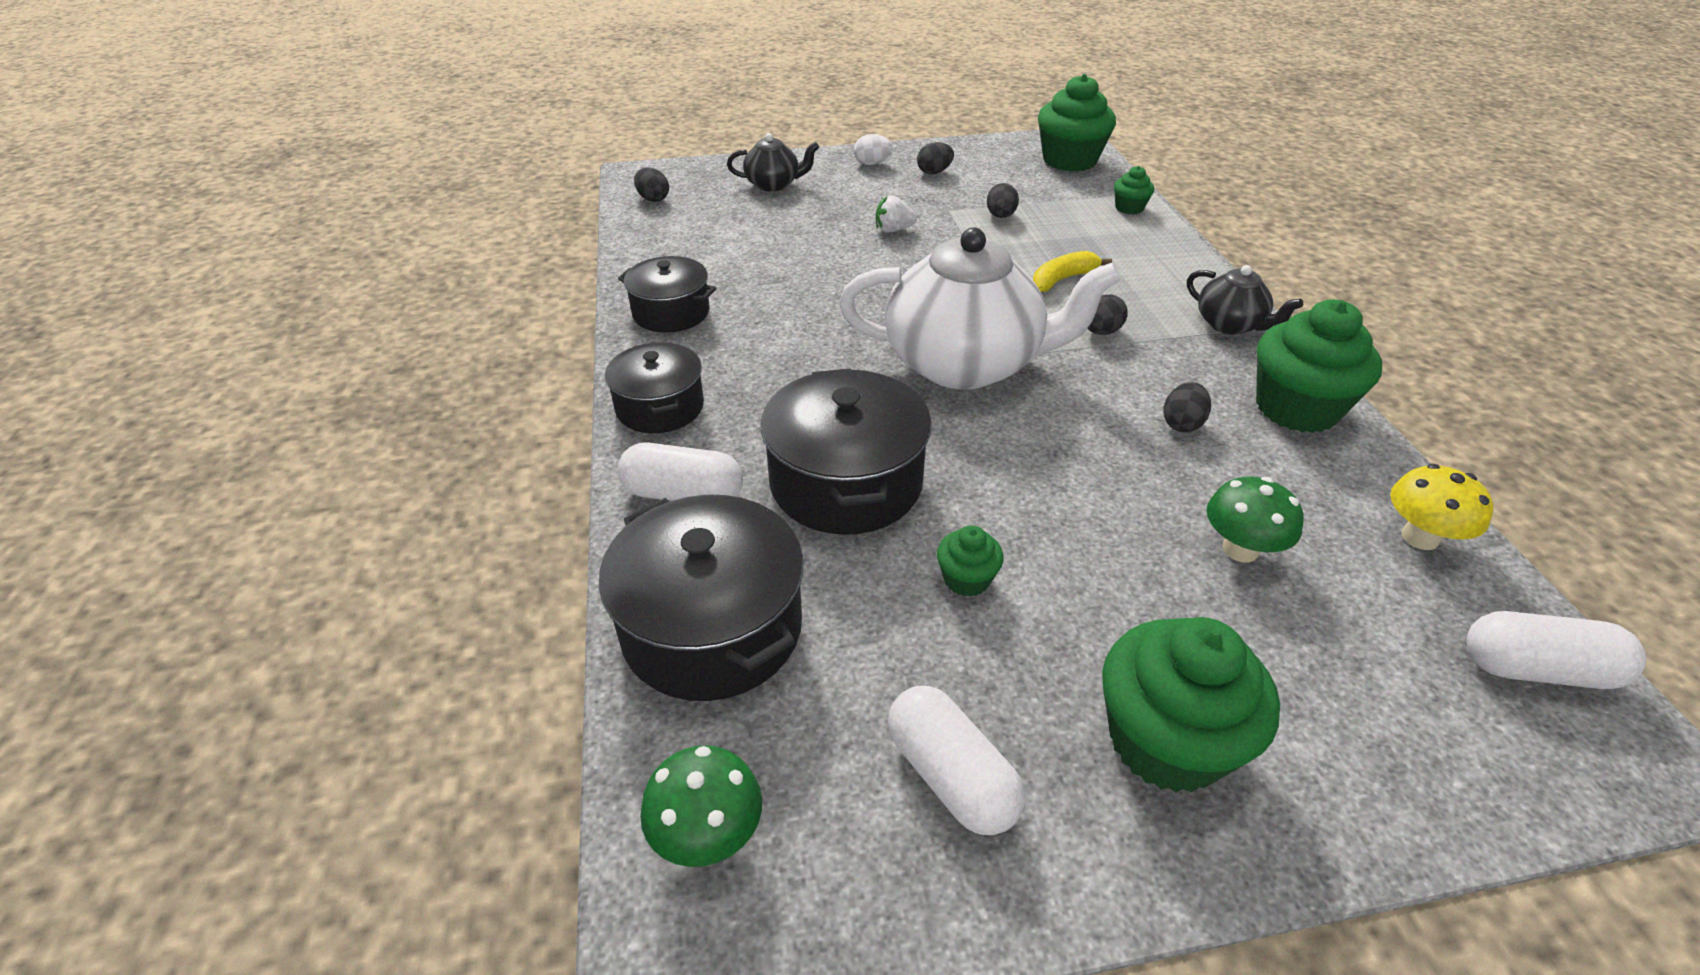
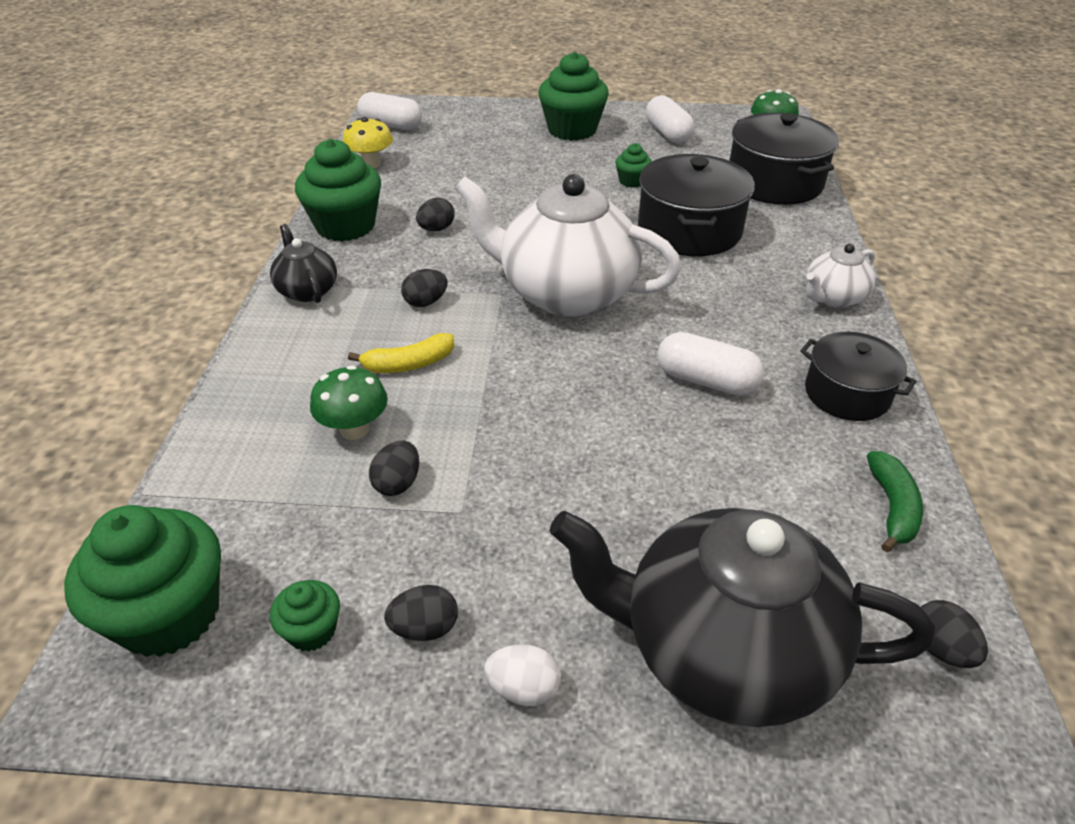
camera: 165 degrees left, 0 degrees up
(658, 248) = (892, 507): none -> green banana
(660, 407) = (833, 298): black pot -> white teapot
(683, 494) = (801, 239): white capsule -> white capsule (706, 381)
(773, 184) = (722, 650): black teapot -> black teapot, size x2.12
(893, 230) = (558, 483): white strawberry -> none
(1129, 208) = (214, 465): green cupcake -> green cupcake (312, 630)
(1240, 549) = (473, 172): green mushroom -> green mushroom (354, 429)

